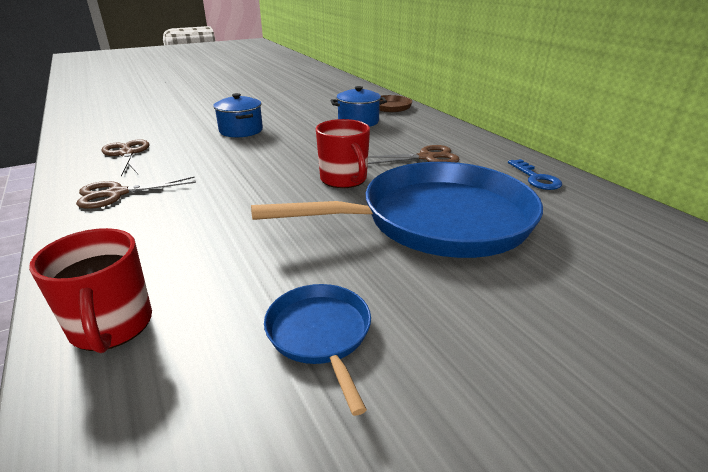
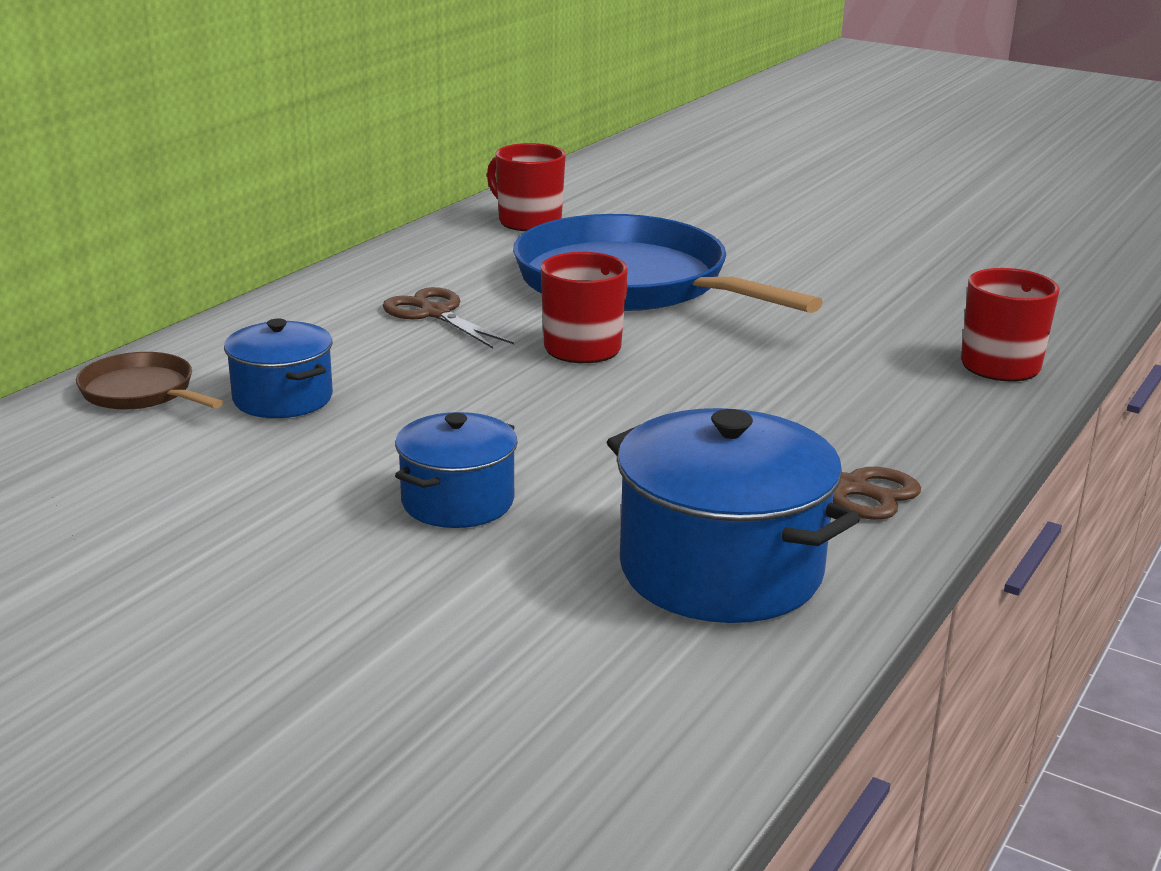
camera: 120 degrees left, 5 degrees down
(127, 154) = (721, 570): brown scissors -> blue pot
(320, 334) = (873, 294): blue pan -> none
(536, 178) = (445, 251): blue key -> none
(606, 219) = (528, 221): none -> red mug

